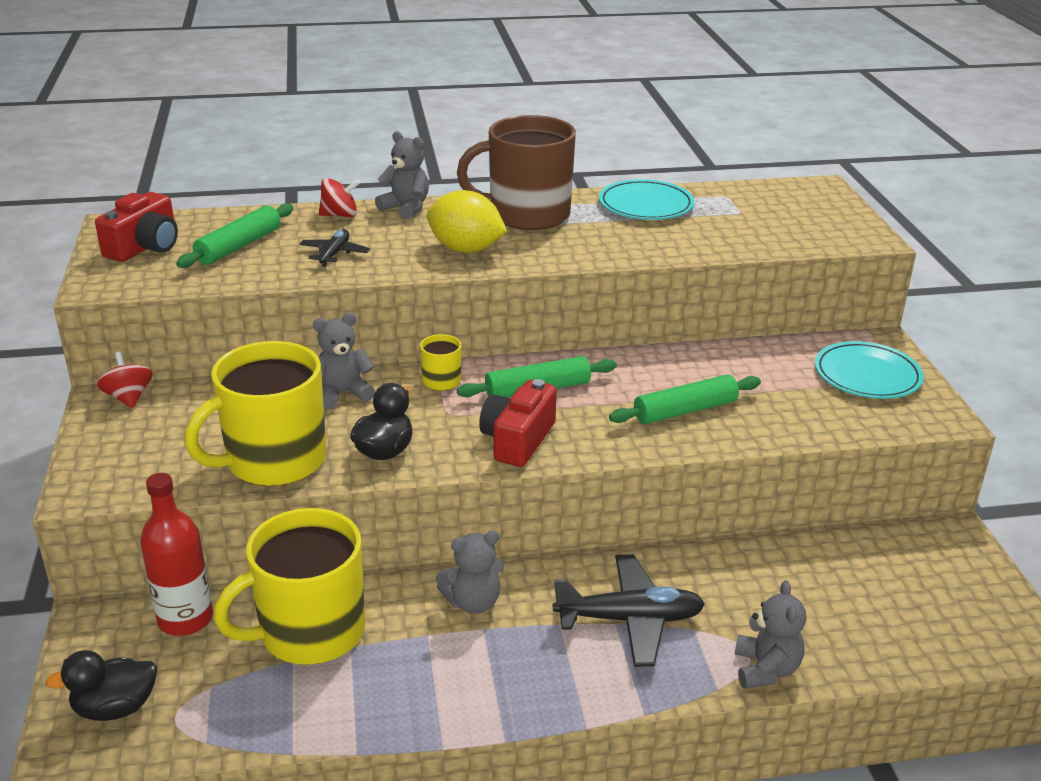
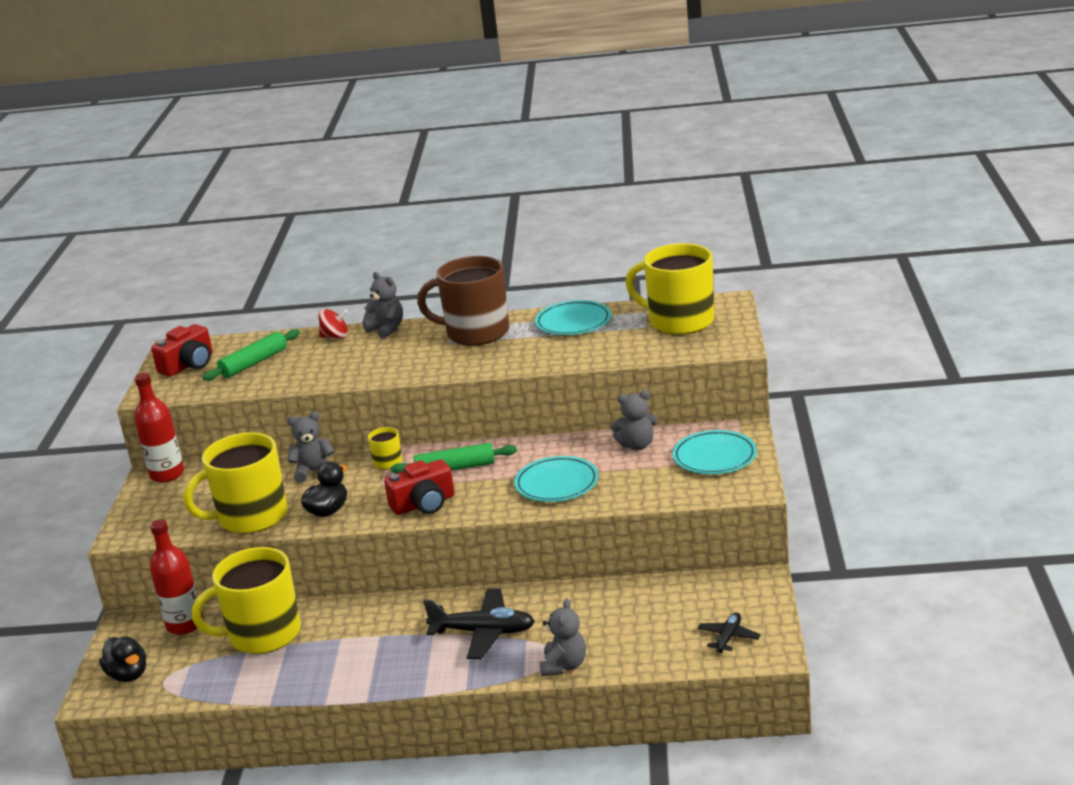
camera: 15 degrees right, 5 degrees down
(115, 708) = (128, 675): black duck -> black duck turned 120 degrees counterclockwise
(128, 397) = (167, 474): red spinning top -> red bottle
(334, 254) = (319, 367): black plane -> black plane (728, 637)
(466, 249) = (415, 362): yellow lemon -> none
(473, 602) = (379, 618): grey teddy bear -> grey teddy bear (637, 445)
(518, 440) = (424, 504): red camera -> red camera turned 150 degrees counterclockwise
(685, 410) = (557, 483): green rolling pin -> turquoise plate
(779, 207) = (680, 321): none -> yellow mug

